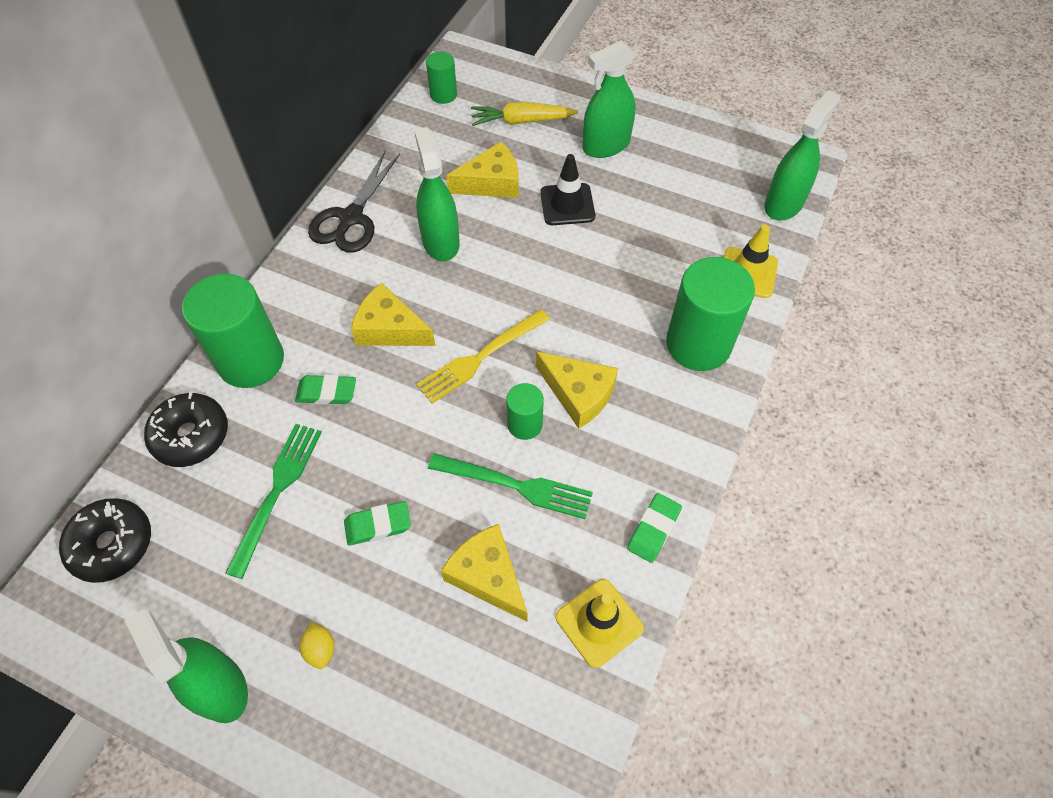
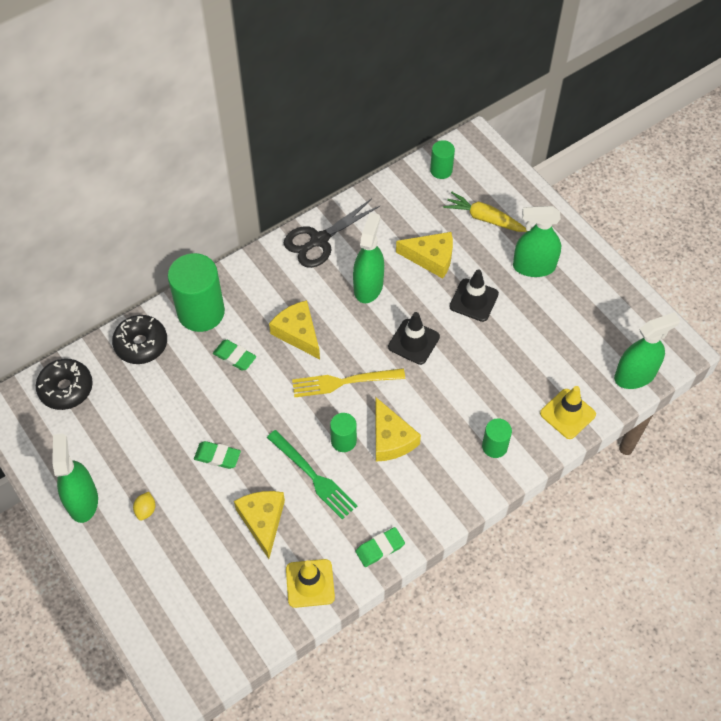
camera: 30 degrees right, 0 degrees up
(277, 491) = (171, 405): green fork -> none
(531, 276) = (413, 342): none -> black traffic cone
(698, 344) = (494, 446): green cylinder -> green cylinder, size x0.51

